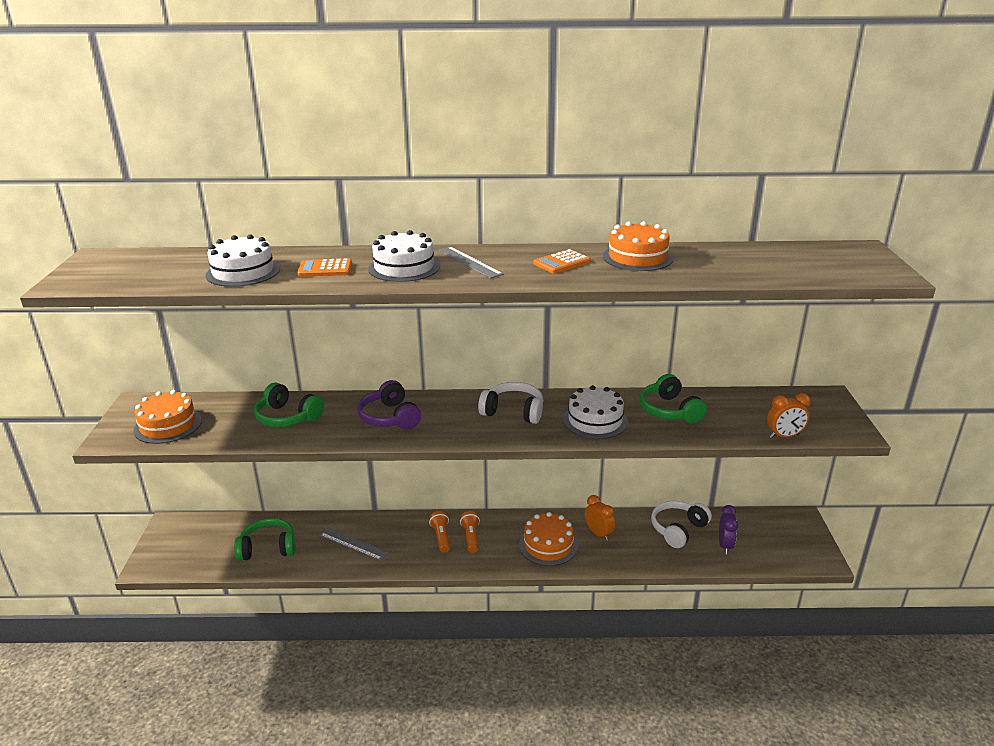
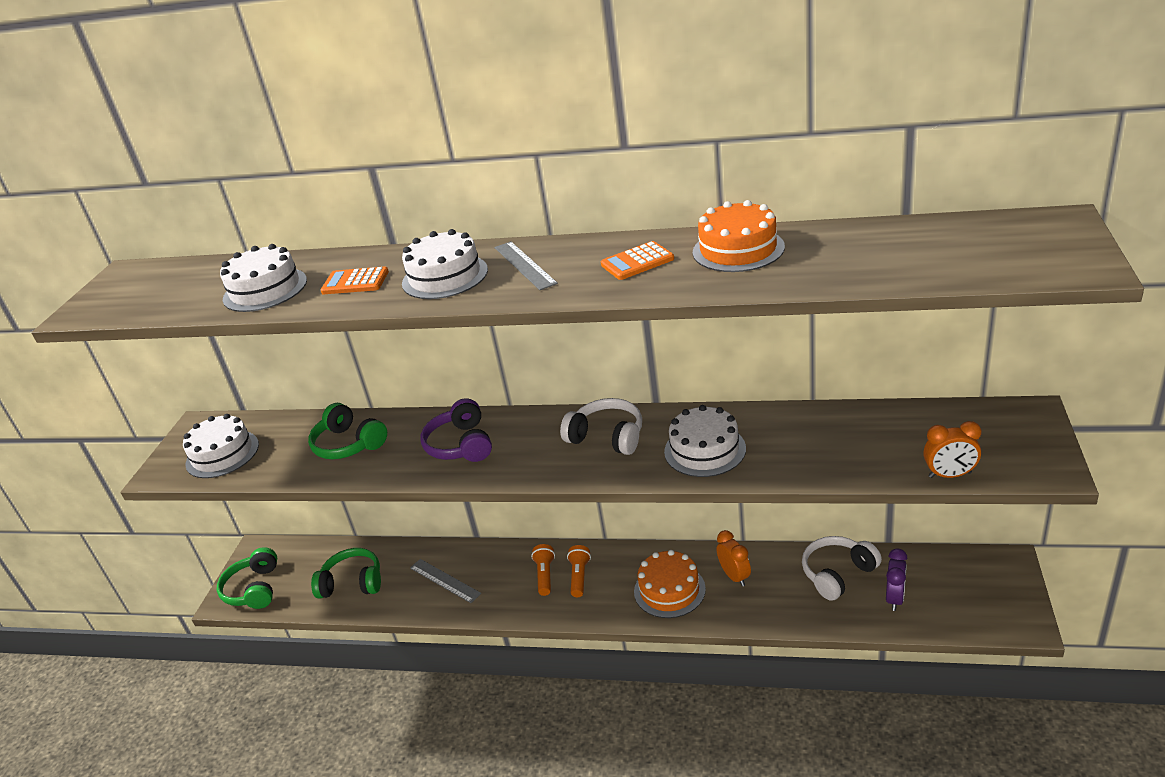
camera: 15 degrees right, 5 degrees up
(168, 425) = (222, 454): orange cake -> white cake
(669, 410) = (804, 435): green headphones -> green headphones (254, 589)

